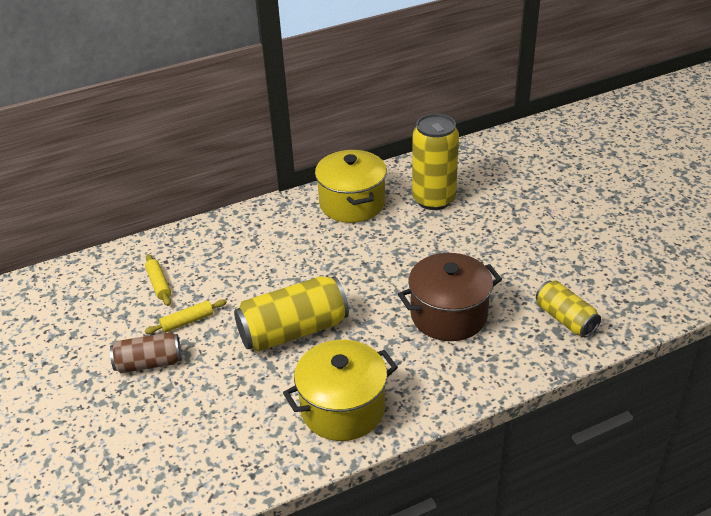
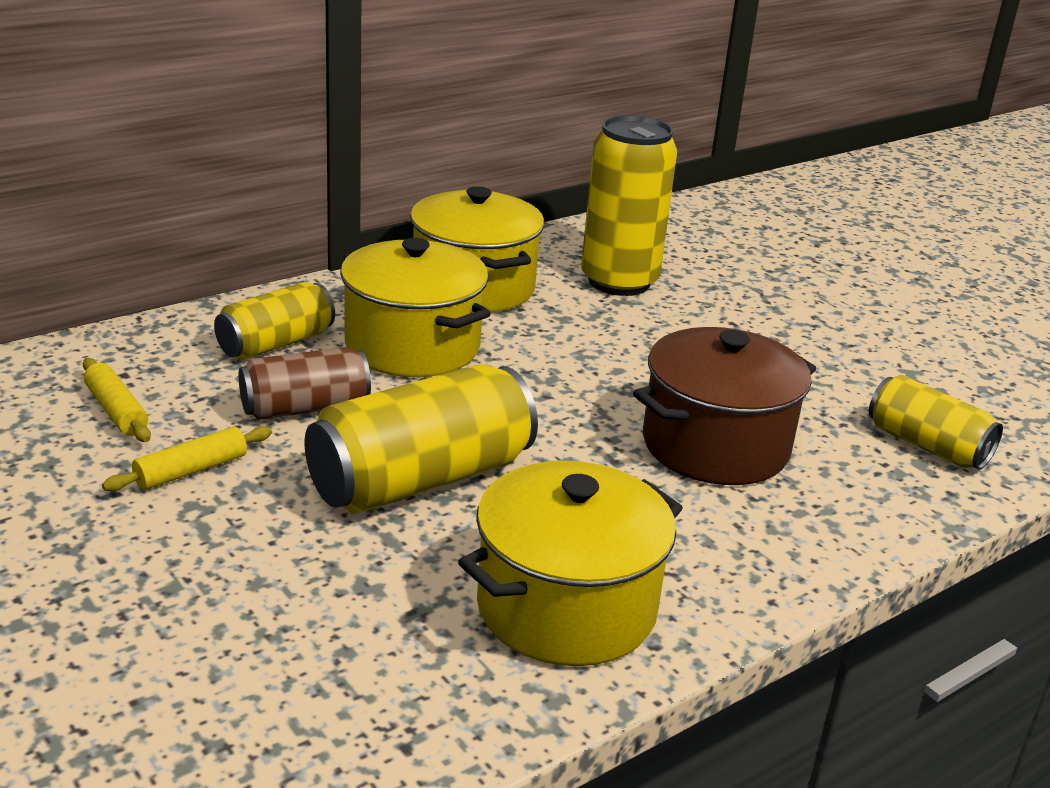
camera: 15 degrees left, 10 degrees down
(149, 363) = (118, 546): brown can -> brown can (305, 408)
(241, 242) = (275, 344): none -> yellow can
(309, 245) = (412, 346): none -> yellow pot

